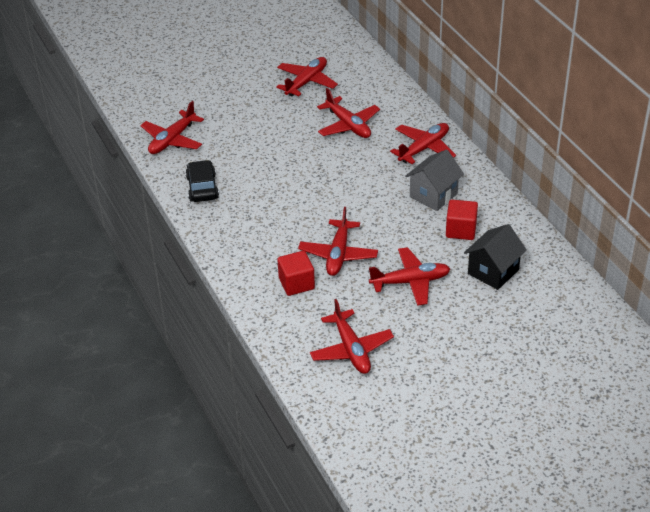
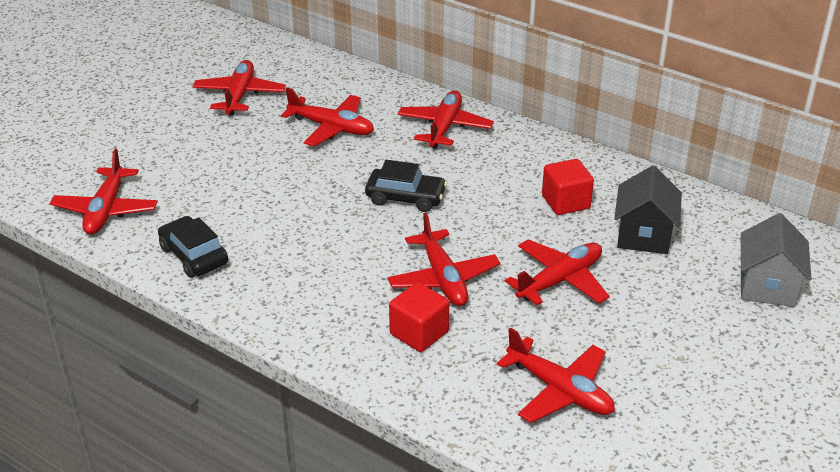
camera: 30 degrees left, 5 degrees down
(358, 191) = (405, 197): none -> black car
(433, 195) = (500, 174): grey house -> grey house (767, 286)

